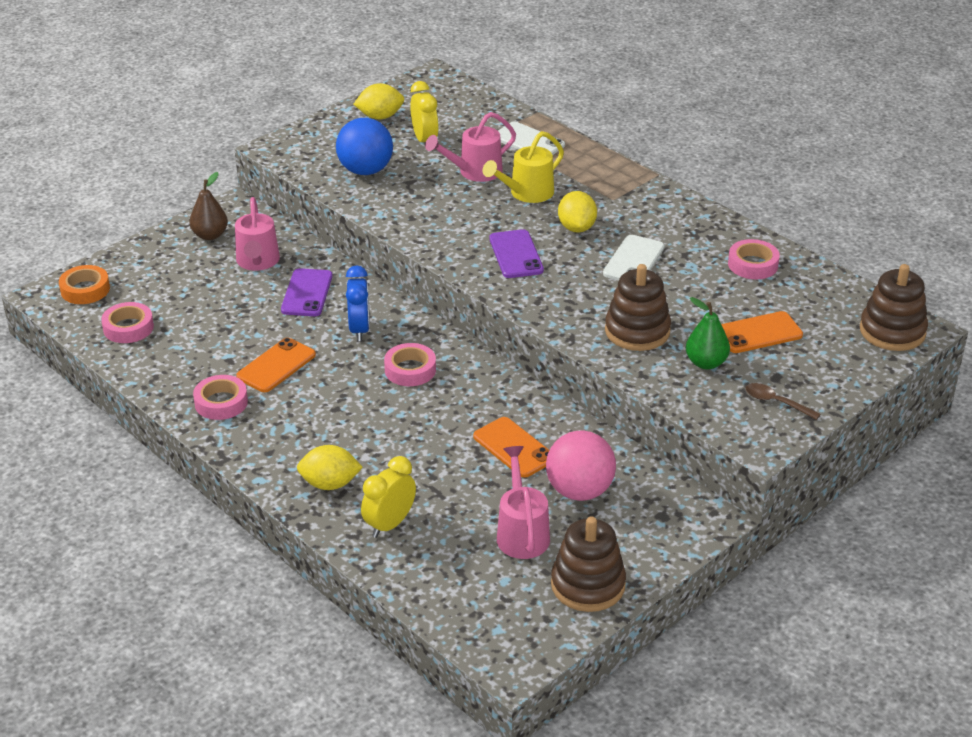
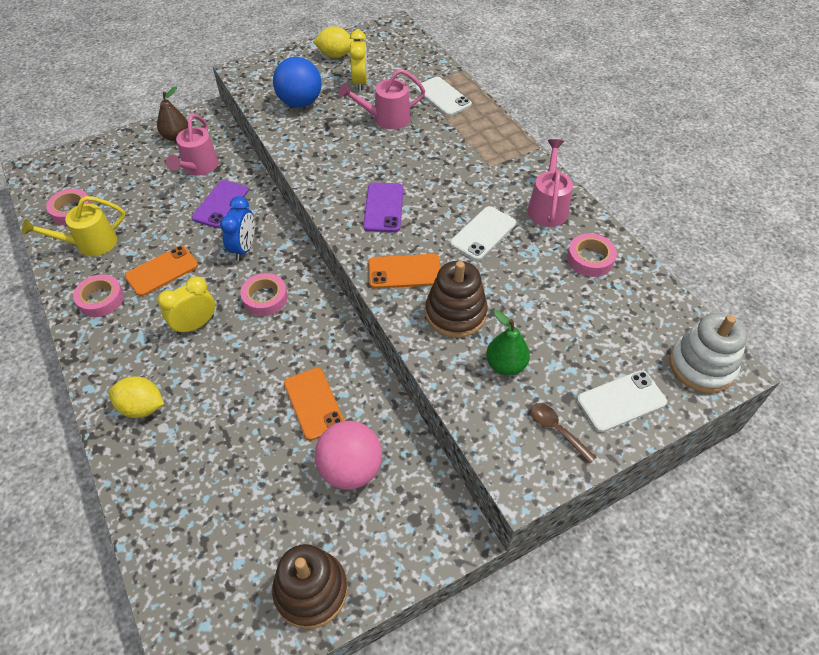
camera: 15 degrees right, 15 degrees up
(85, 290) = (61, 169): orange tape -> none
(389, 524) = (169, 467): yellow clock -> yellow clock (195, 325)
(521, 532) = (278, 506): pink watering can -> pink watering can (547, 207)
(526, 194) = (419, 147): yellow watering can -> yellow watering can (89, 244)
(576, 228) = (447, 189): yellow lemon -> none
(758, 333) = (568, 340): orange phone -> orange phone (404, 271)
(827, 371) = (621, 401): none -> white phone
(892, 331) = (701, 365): brown stacking toy -> white stacking toy

